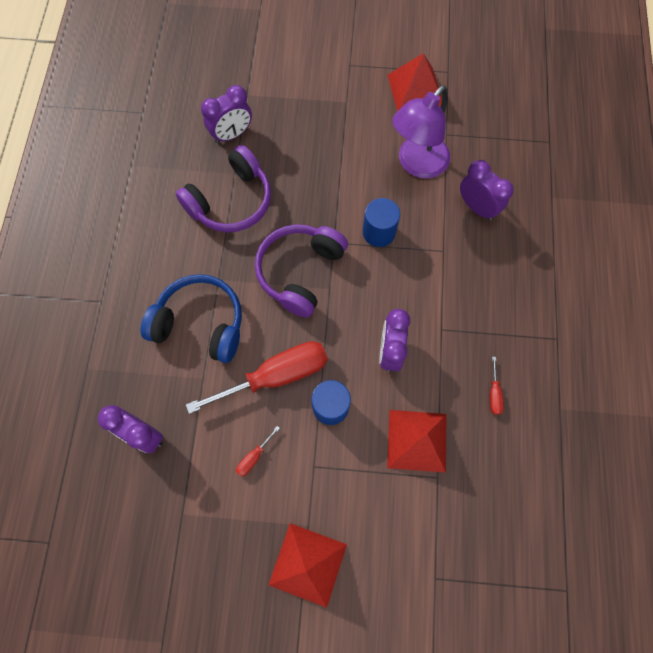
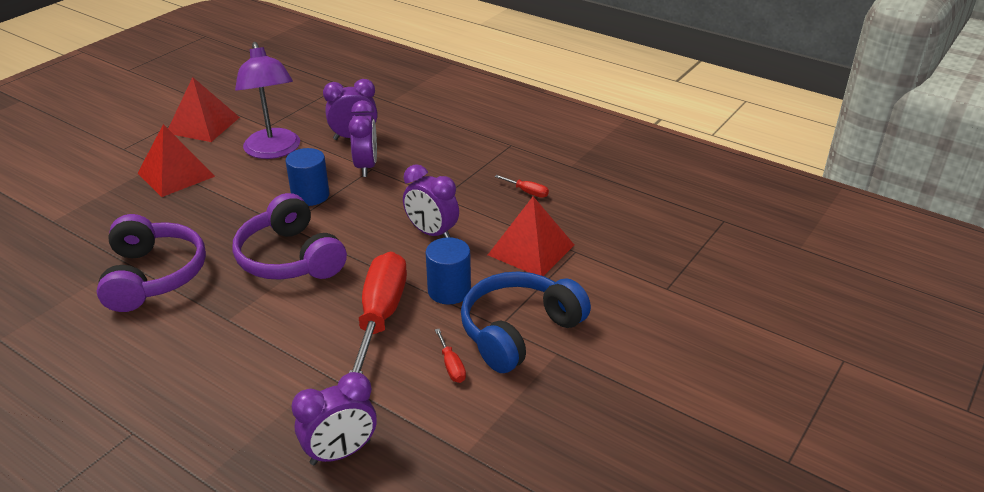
camera: 60 degrees left, 35 degrees down
(200, 323) = (261, 352): blue headphones -> blue headphones (518, 331)
(232, 134) = (80, 247): purple clock -> purple clock (366, 167)
(308, 564) = (596, 368): red pyramid -> red pyramid (176, 174)

